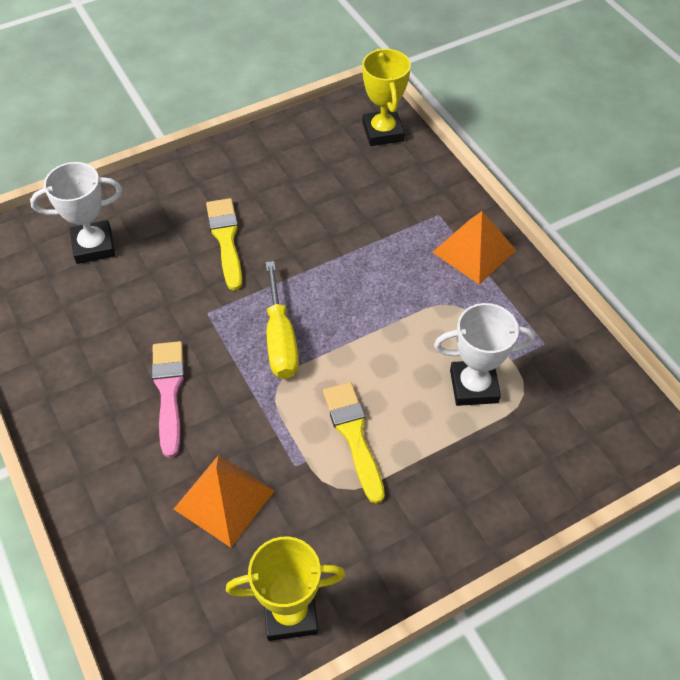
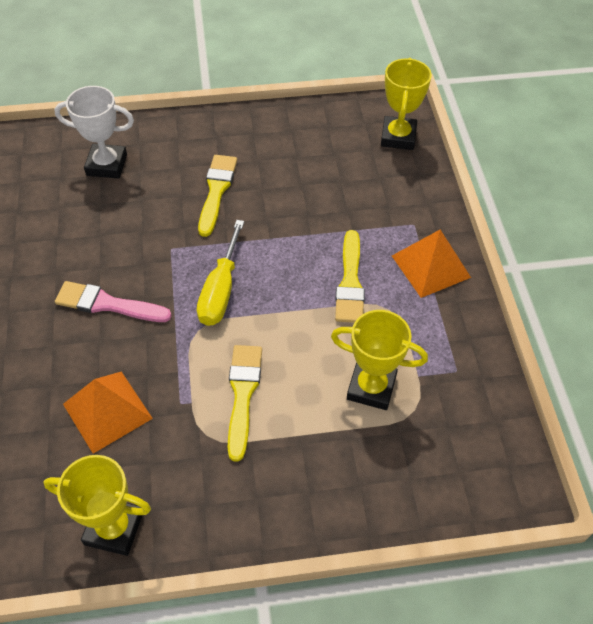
camera: 20 degrees right, 0 degrees up
(169, 391) = (107, 304): pink brush -> pink brush turned 90 degrees counterclockwise
(405, 290) = (350, 282): none -> yellow brush
(474, 386) = (371, 387): white trophy -> yellow trophy

